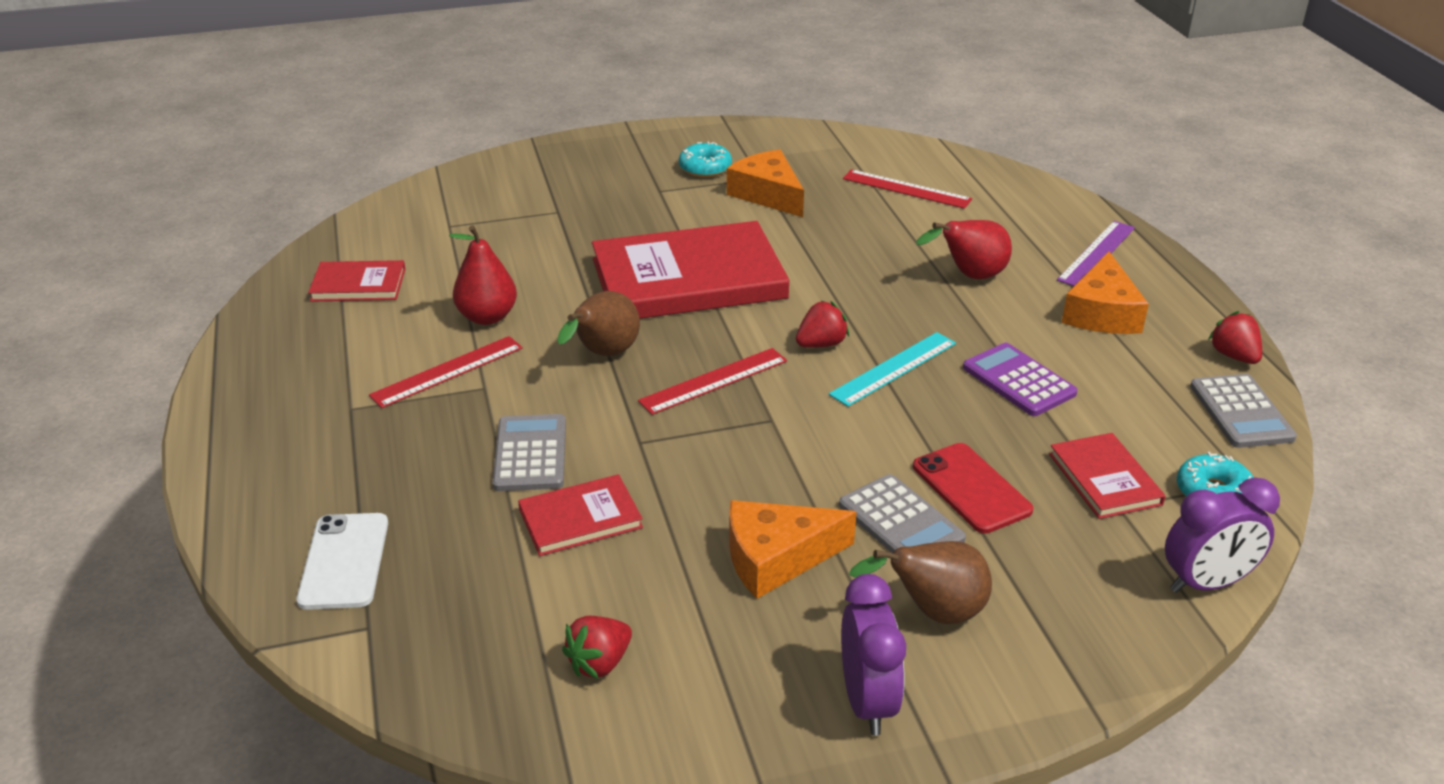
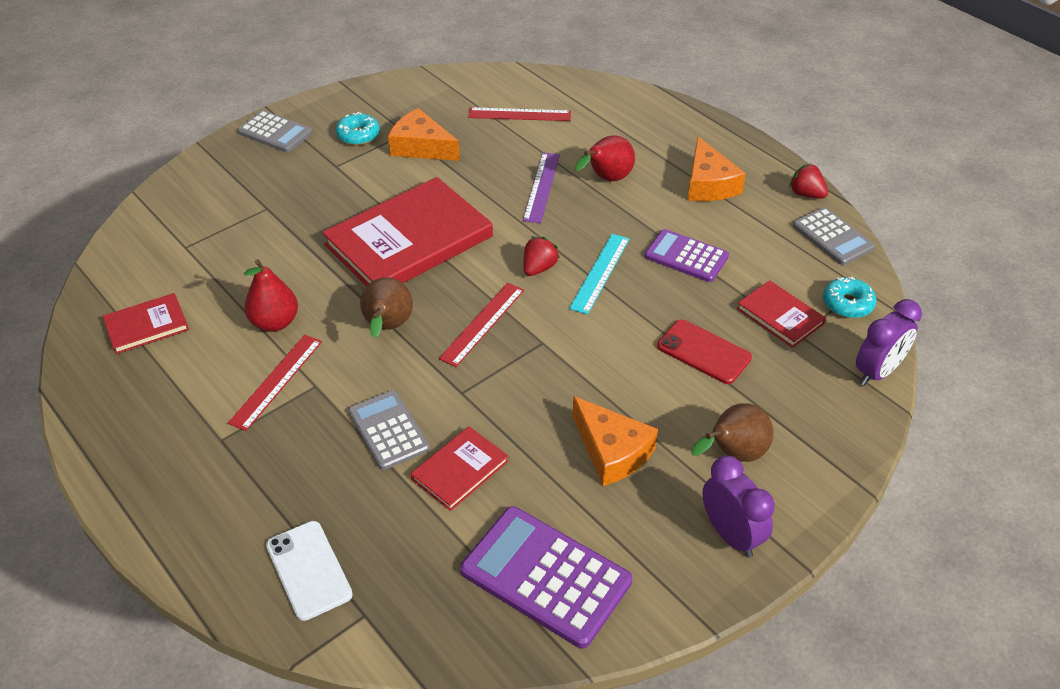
camera: 25 degrees left, 10 degrees up
(599, 663) = (545, 576): red strawberry -> purple calculator
(776, 558) = (612, 451): orange cheese -> orange cheese turned 90 degrees counterclockwise
(901, 522) = (675, 394): grey calculator -> grey calculator (275, 132)
(1096, 253) = (679, 135): purple ruler -> purple ruler (541, 187)

